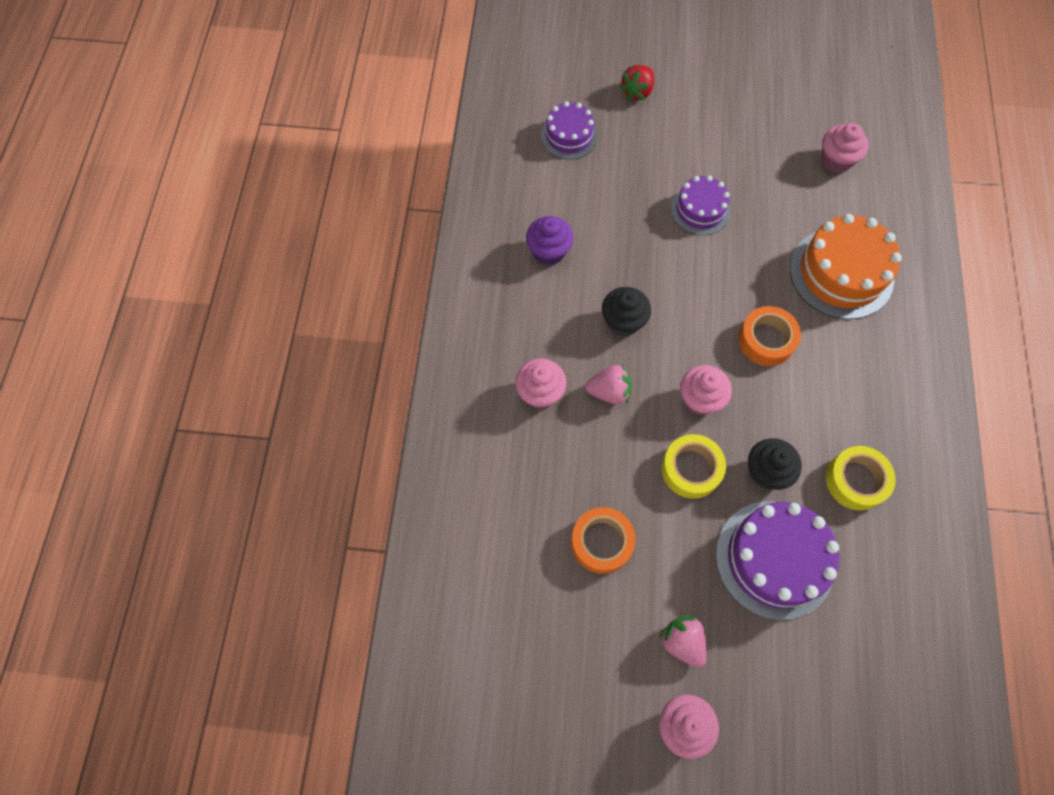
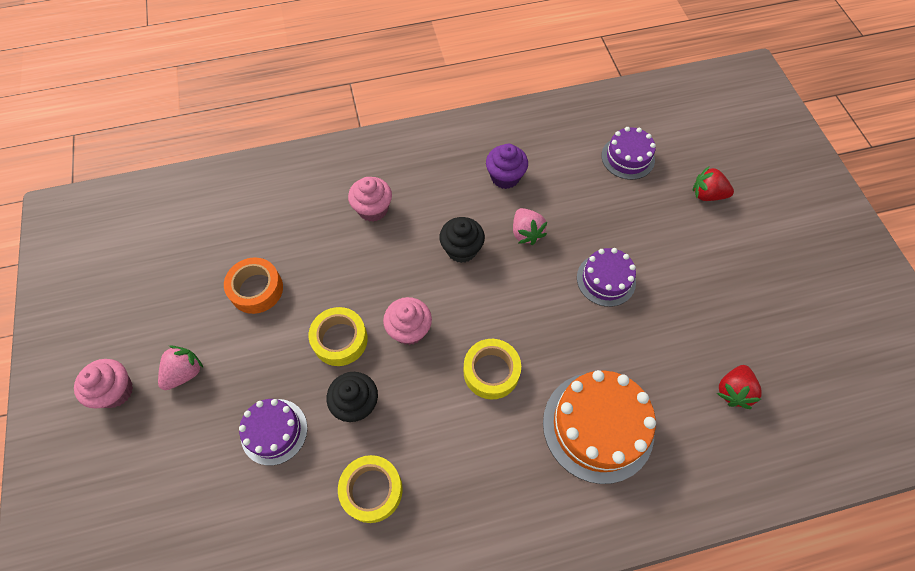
camera: 70 degrees right, 5 degrees down
(609, 391) = (391, 257): pink strawberry -> pink strawberry (526, 233)
(766, 340) = (491, 372): orange tape -> yellow tape
(774, 559) = (274, 431): purple cake -> purple cake, size x0.59
(836, 160) = (733, 391): pink cupcake -> red strawberry

